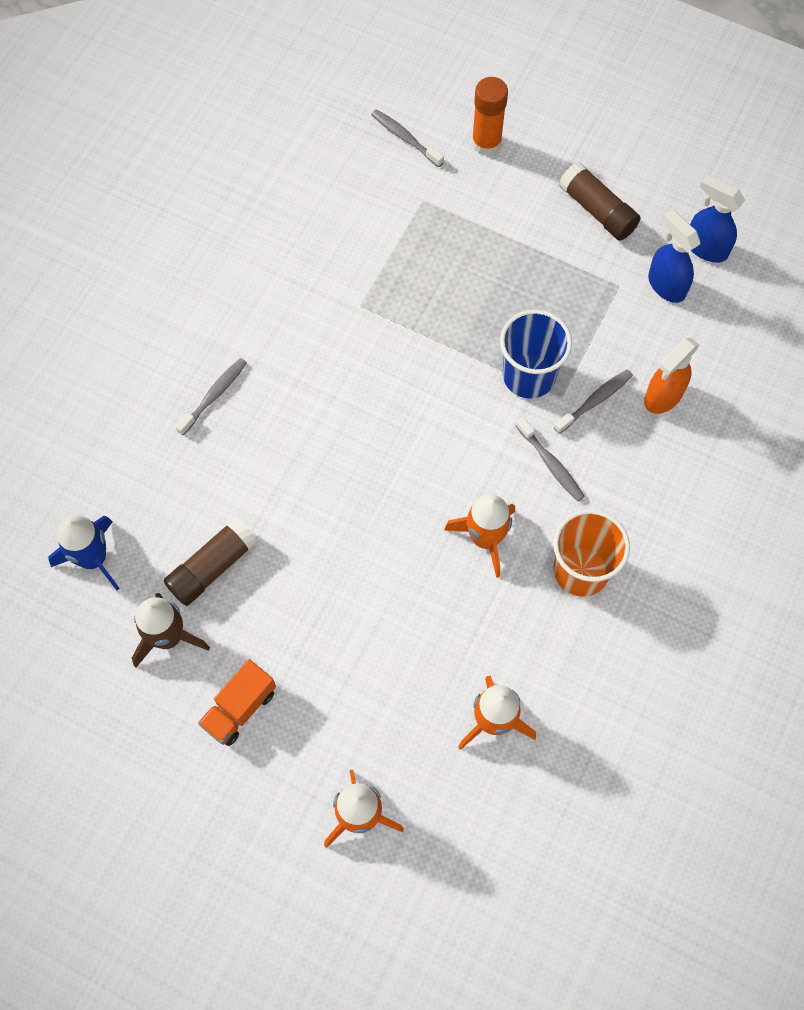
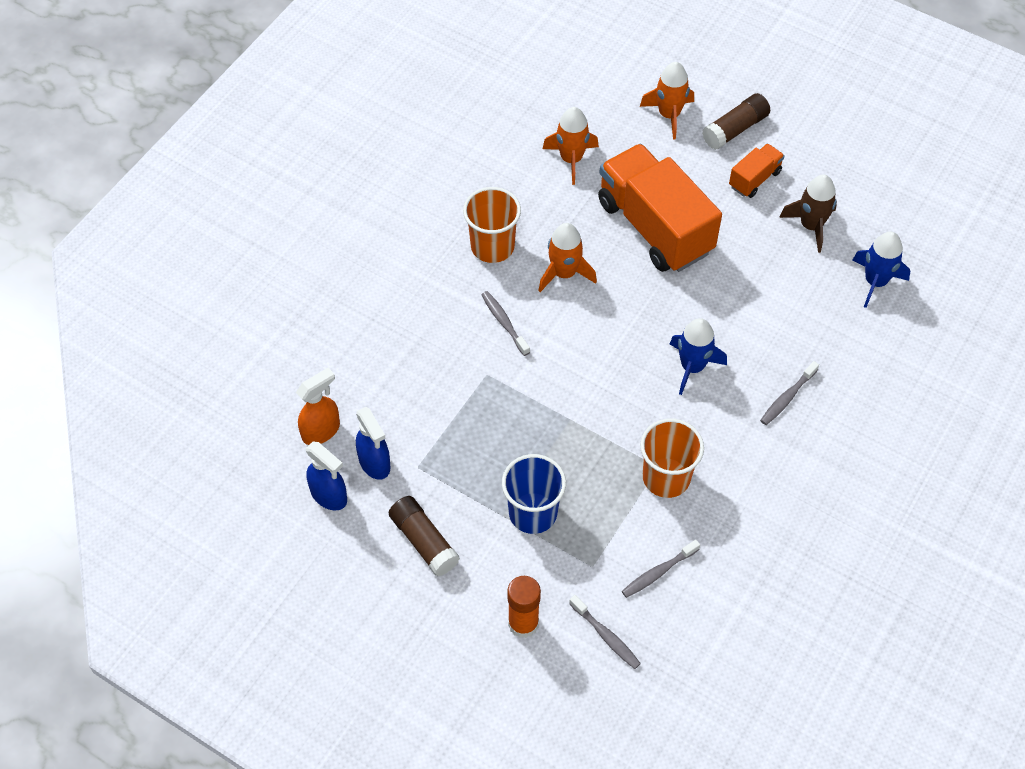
camera: 175 degrees left, 10 degrees down
(212, 567) = (780, 269): brown glue stick -> brown glue stick (735, 129)
(323, 425) = (692, 367): none -> blue rocket
(351, 294) = (666, 477): none -> orange cup
(374, 618) = (654, 227): none -> orange truck
(529, 376) = (512, 393): blue cup -> blue cup (533, 513)
(595, 401) = (458, 369): grey toothbrush -> grey toothbrush (658, 572)
(662, 397) = (400, 367): orange spray bottle -> orange spray bottle (321, 431)

